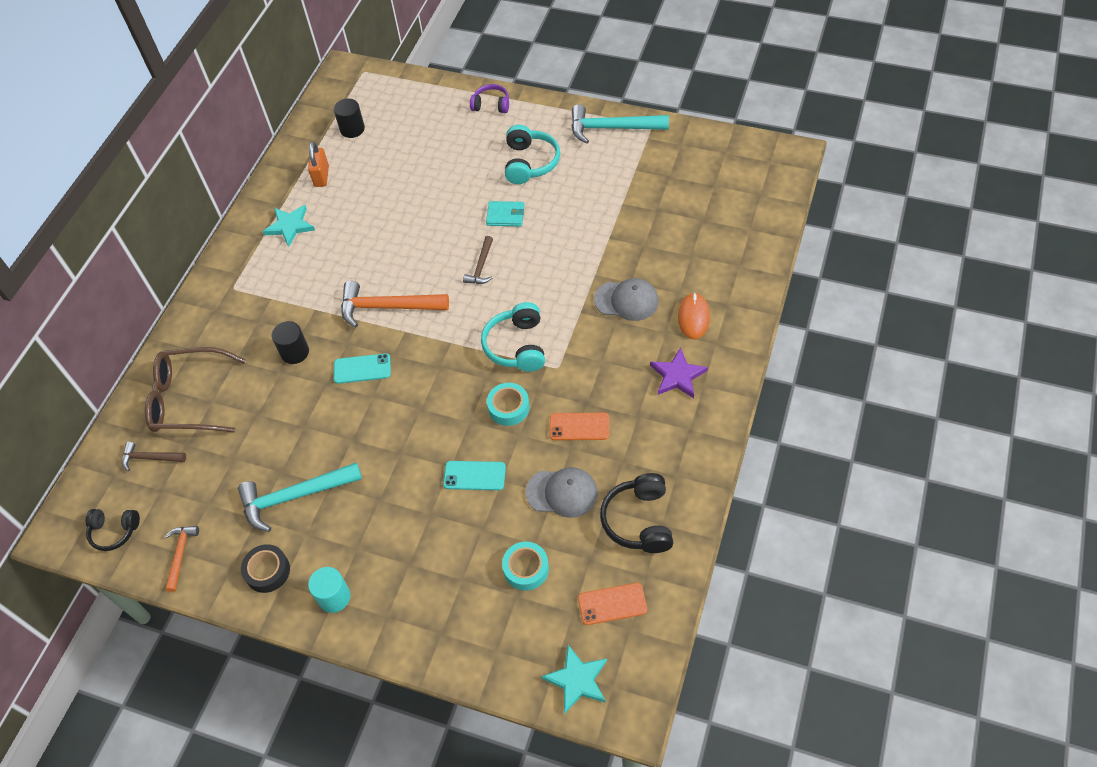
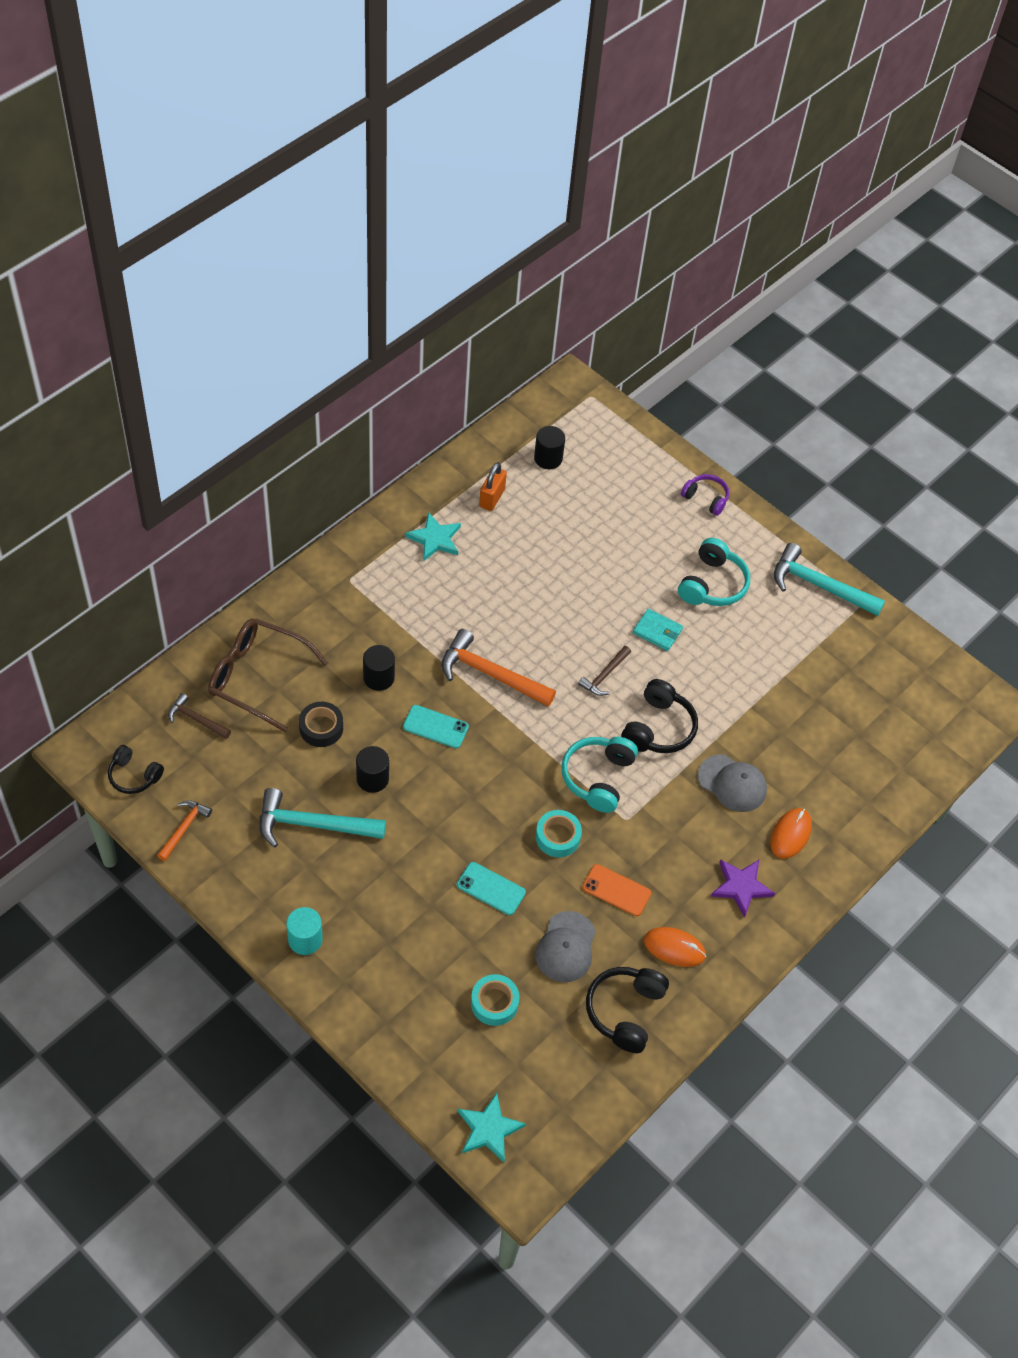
camera: 15 degrees right, 0 degrees up
(267, 571) = (256, 884): black tape -> black tape (321, 728)
(329, 435) = (372, 779): none -> black cylinder
(545, 286) = (658, 728): none -> black headphones
(562, 492) = (566, 947): grey cap -> grey cap turned 75 degrees clockwise
(612, 604) = (558, 1077): orange phone -> none
(651, 449) = (674, 948): none -> orange mouse

